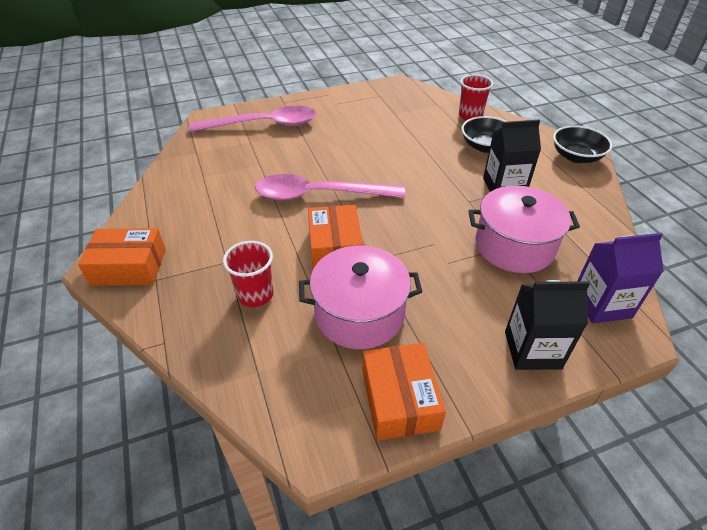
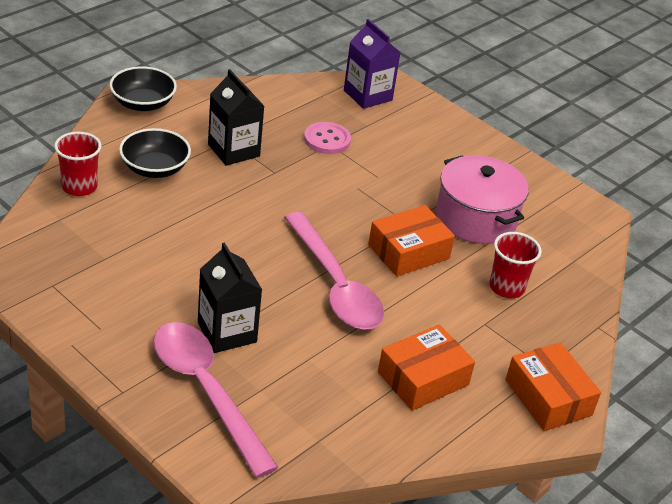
camera: 120 degrees left, 5 degrees down
(399, 399) = (533, 184): orange box -> orange box (423, 378)
(514, 246) = (327, 140): pink pot -> pink button
(532, 350) = (440, 127): black carton -> black carton (227, 332)

